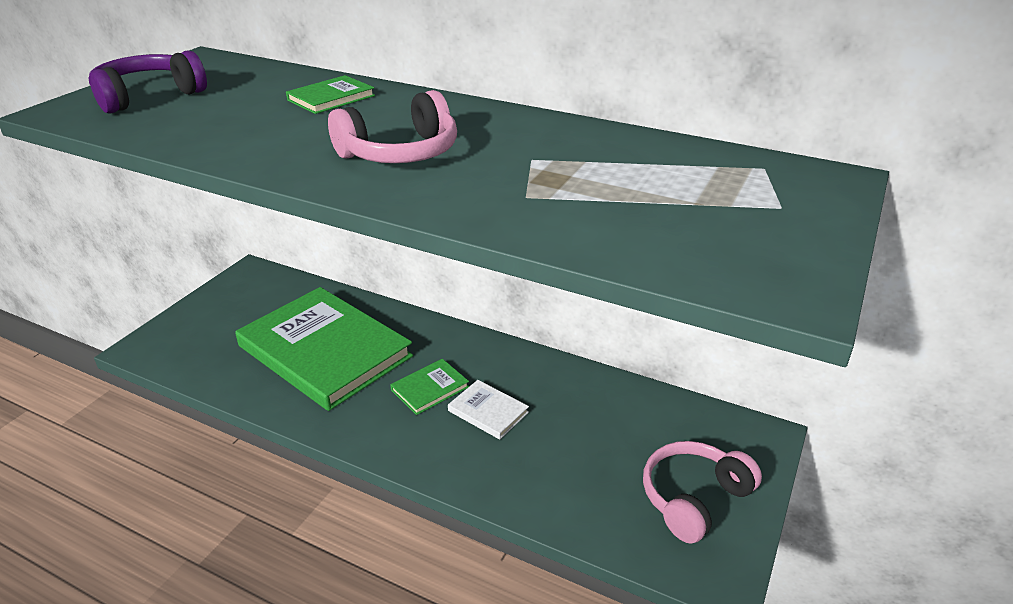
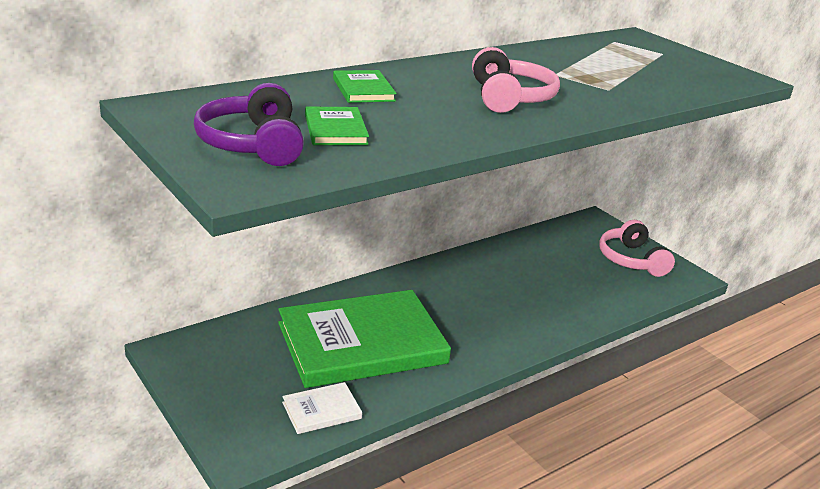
camera: 65 degrees left, 5 degrees down
(430, 388) = (459, 310): green book -> green book (335, 130)
(488, 411) = (505, 296): white book -> white book (321, 410)

